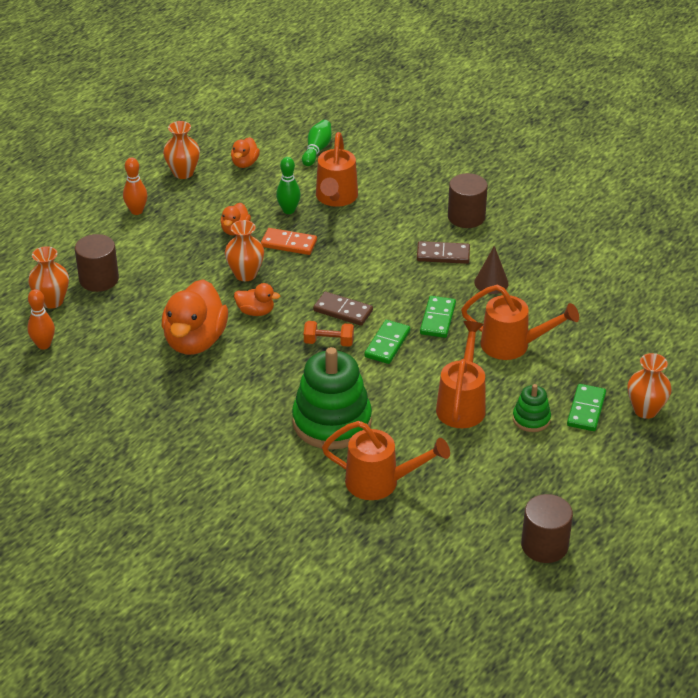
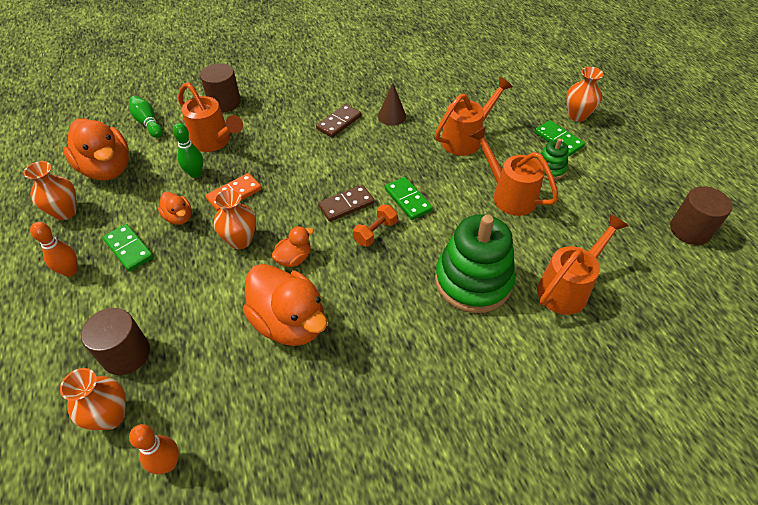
camera: 55 degrees left, 10 degrees up
(245, 163) = (107, 169): orange duck -> orange duck, size x2.04
(437, 319) = (404, 160): green domino -> green domino (129, 249)
(466, 217) = (312, 93): brown cylinder -> brown cylinder (224, 103)

